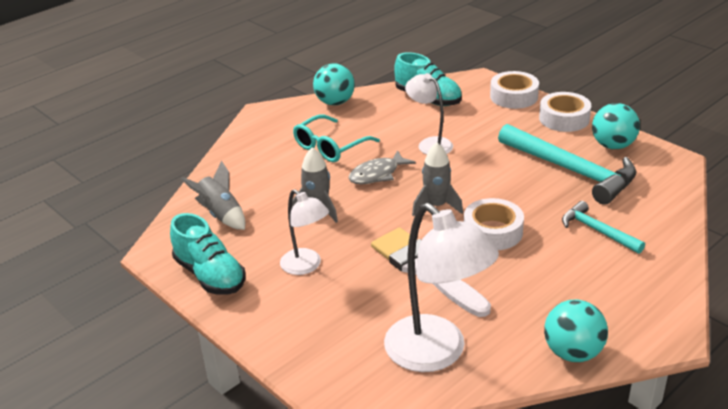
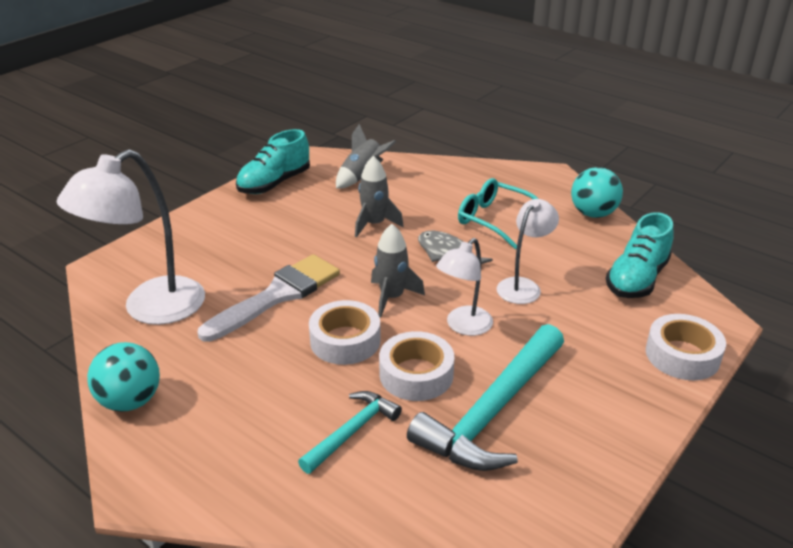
camera: 80 degrees right, 0 degrees up
(306, 266) = (285, 227): white lamp -> white lamp (463, 326)
(564, 118) = (639, 407): white tape -> white tape (416, 374)
(613, 145) = (577, 460): turquoise ball -> none

